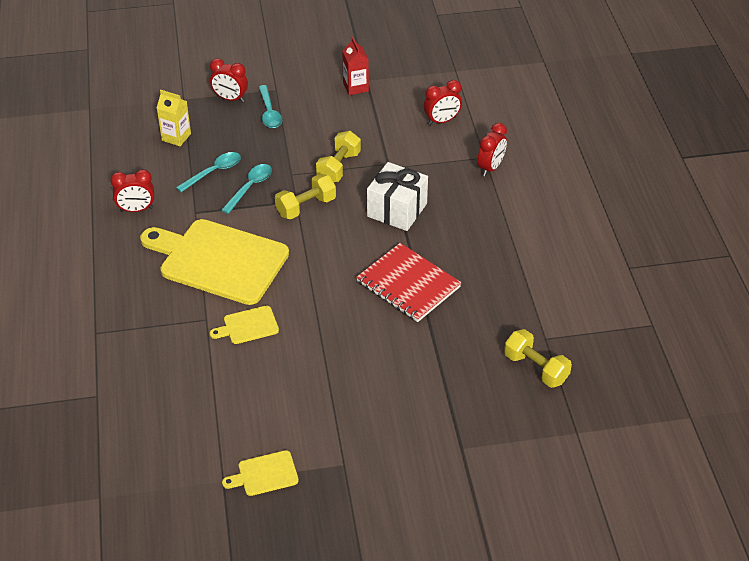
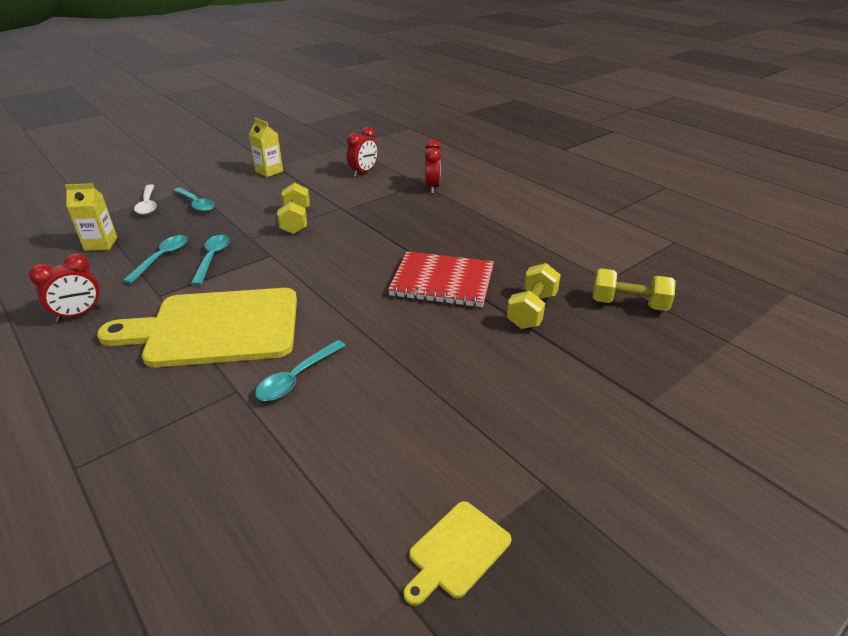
camera: 30 degrees left, 10 degrees down
(230, 99) = (148, 204): red clock -> white spoon
(248, 326) = (297, 378): yellow cutting board -> turquoise spoon
(306, 207) = (285, 256): yellow dumbbell -> yellow dumbbell (532, 310)
(355, 87) = (269, 171): red carton -> yellow carton
(397, 210) = (378, 234): white gift -> none

